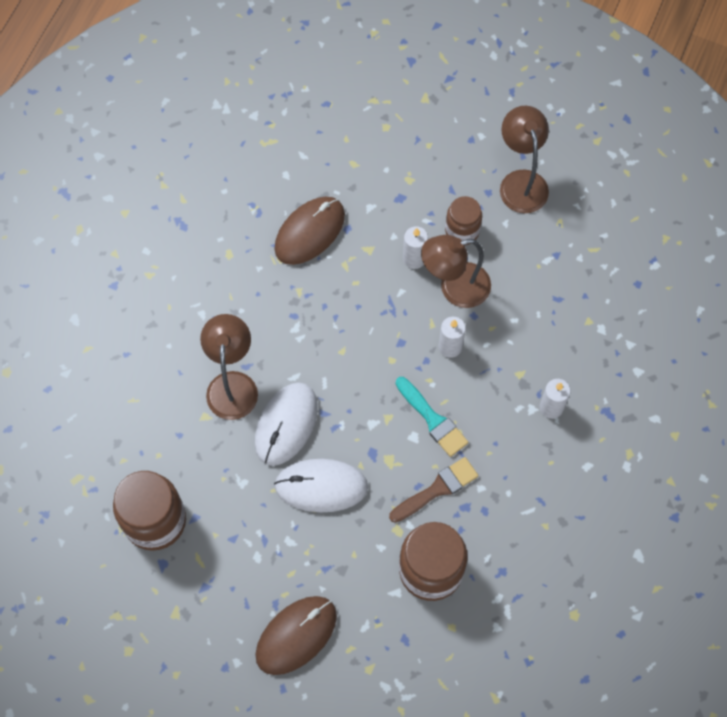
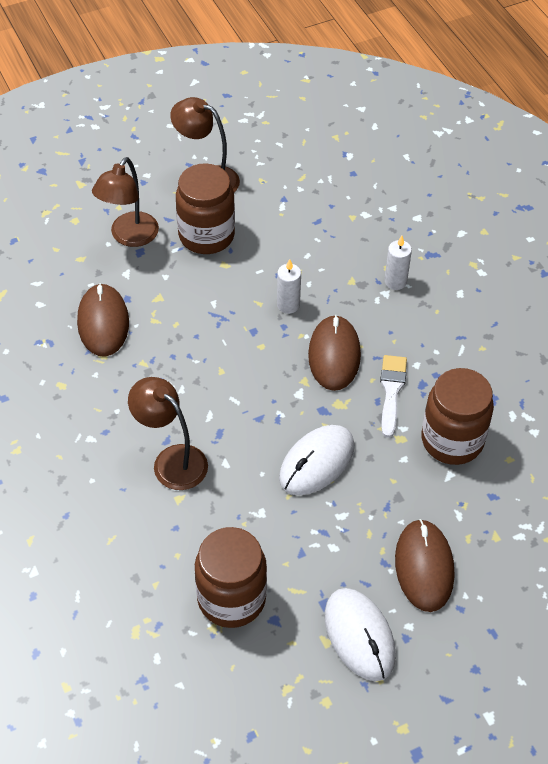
camera: 50 degrees left, 15 degrees down
(286, 424) = (242, 449): white mouse -> white mouse (359, 635)
(414, 258) = (196, 277): white candle -> none
(433, 419) = (334, 355): turquoise brush -> brown mouse
(437, 489) = (391, 391): brown brush -> white brush
(454, 288) = (245, 270): brown lamp -> brown lamp (129, 237)
(462, 231) = (206, 235): brown jar -> brown jar, size x1.70

